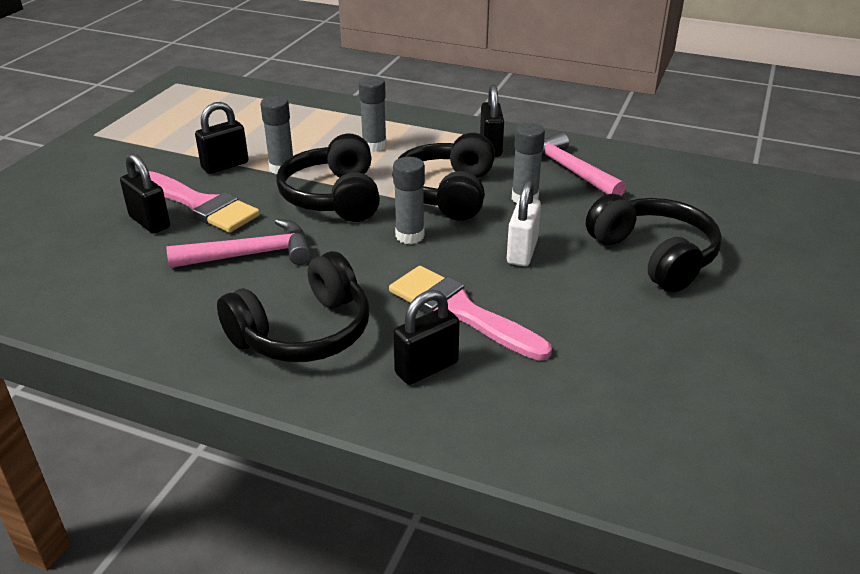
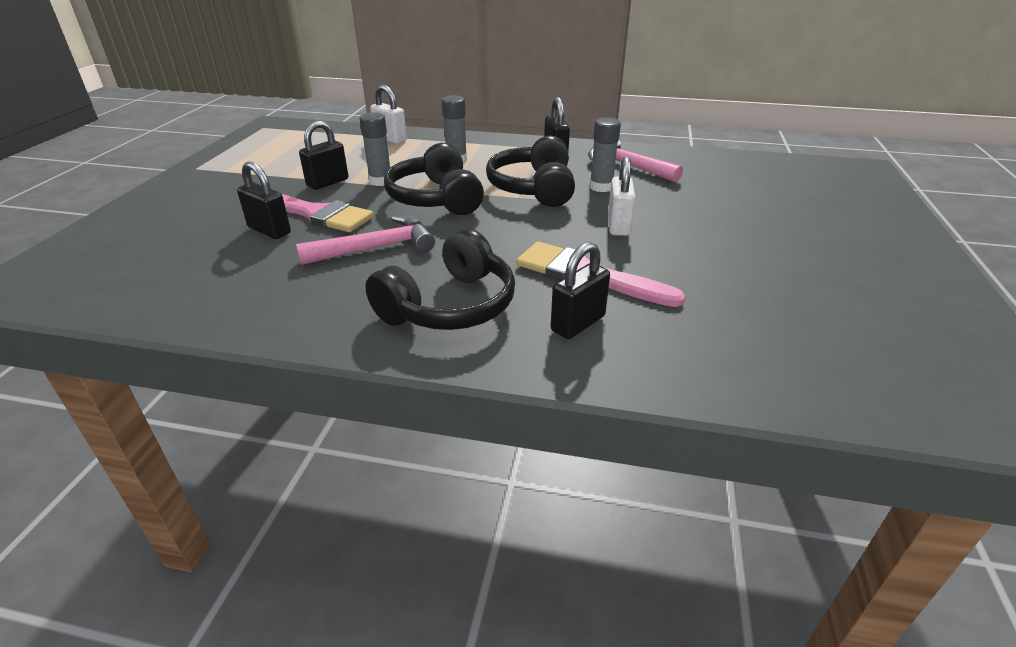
camera: 10 degrees left, 0 degrees up
(310, 110) = (390, 139): none -> white padlock
(409, 236) = (515, 222): grey glue stick -> none
(654, 256) = (729, 219): black headphones -> none

